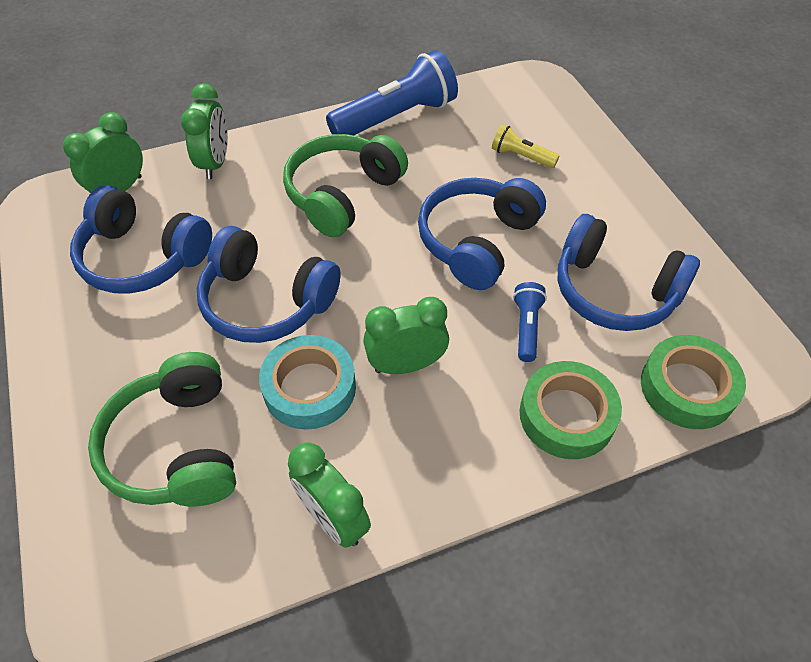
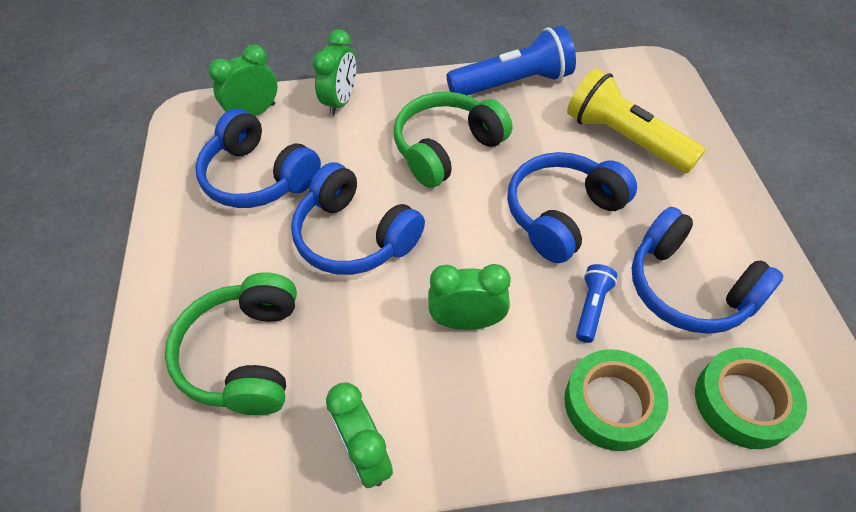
camera: 15 degrees right, 0 degrees up
(309, 388) = (373, 325): turquoise tape -> none
(521, 156) = (624, 139): yellow flashlight -> yellow flashlight, size x2.07

